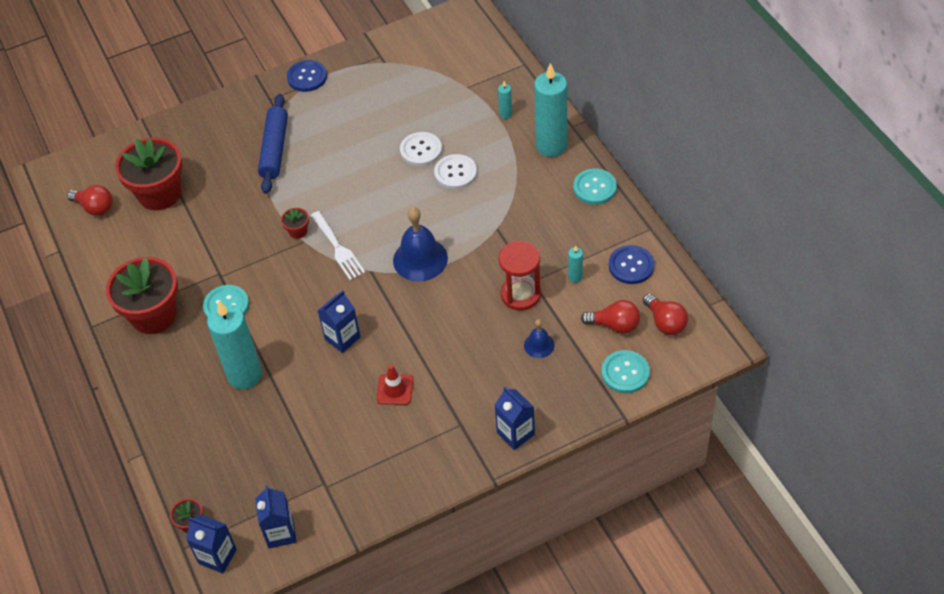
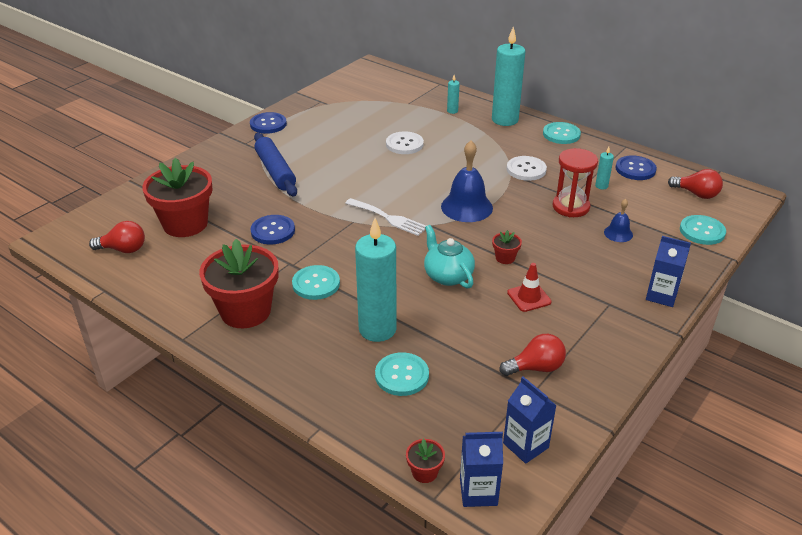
camera: 30 degrees left, 15 degrees down
(227, 229) = (273, 231): none -> blue button
(233, 429) = (402, 375): none -> turquoise button
(298, 231) = (342, 216): red flower pot -> red flower pot (505, 258)
(342, 338) = (447, 276): blue carton -> turquoise teapot
(455, 173) = (445, 150): white button -> white button (526, 169)
(614, 325) = (662, 205): red light bulb -> red light bulb (536, 368)

